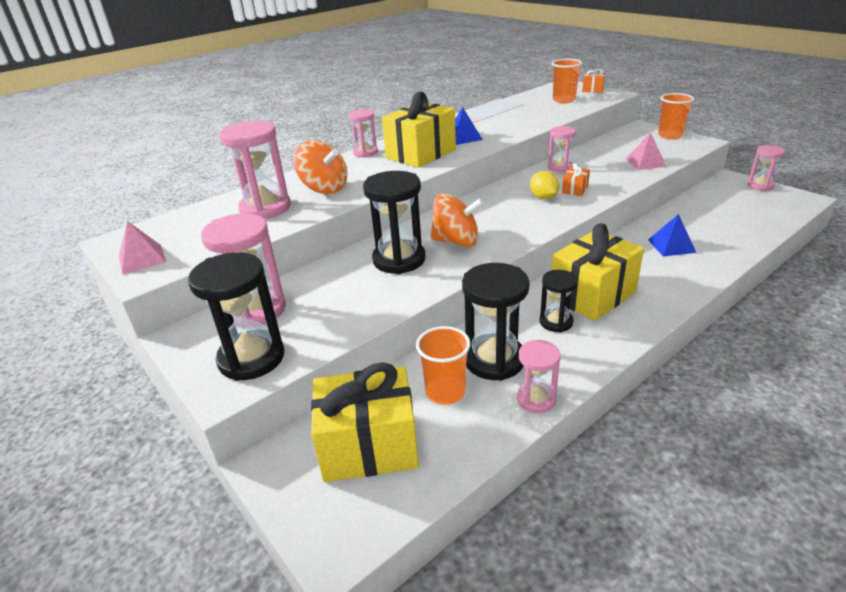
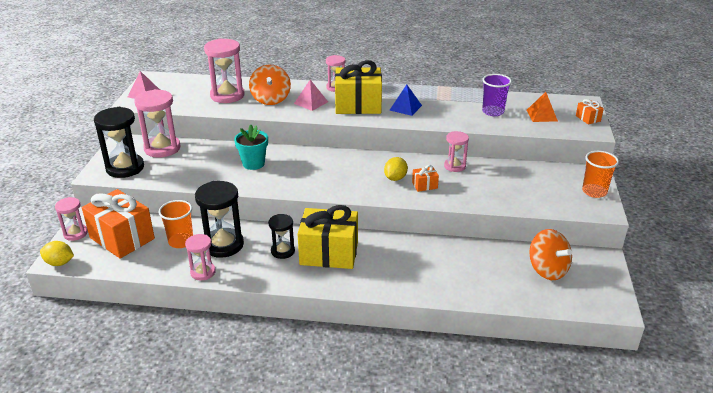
camera: 45 degrees right, 0 degrees up
(348, 549) = (59, 263): none -> yellow lemon
(369, 446) = (122, 238): yellow gift -> orange gift
(399, 260) = (253, 164): black hourglass -> turquoise flower pot
(456, 241) = (296, 172): orange spinning top -> orange spinning top (547, 270)
(529, 112) = (493, 112): none -> purple cup
(564, 100) = (542, 115): orange cup -> orange pyramid
(645, 162) = (517, 198): pink pyramid -> pink pyramid (311, 102)
(671, 246) = (436, 264): blue pyramid -> none
(760, 186) = (610, 277): pink hourglass -> pink hourglass (75, 233)

